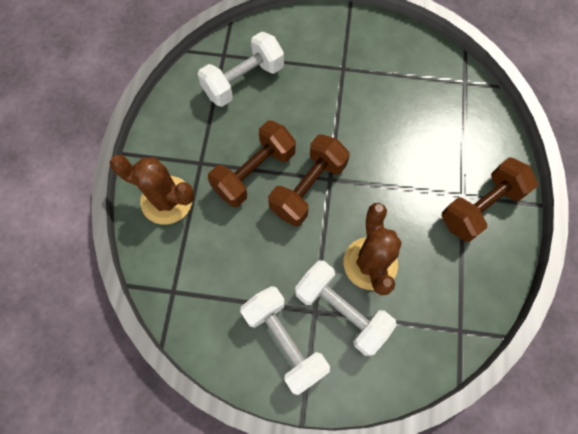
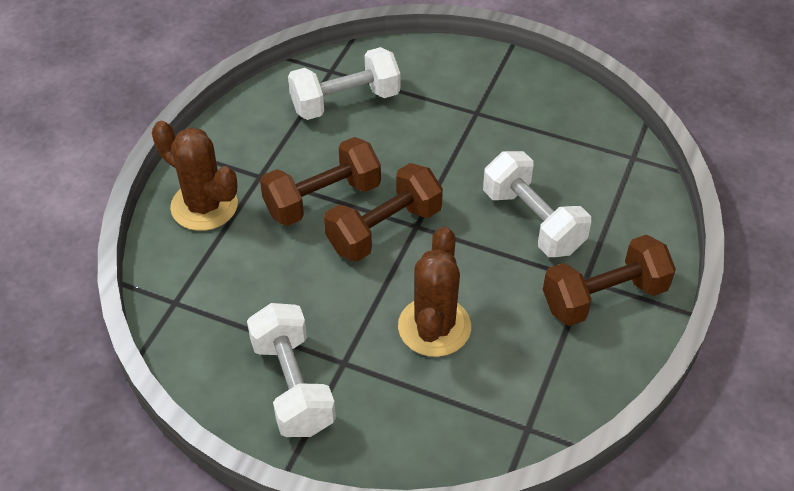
camera: 15 degrees right, 20 degrees down
(341, 311) = (378, 370): white dumbbell -> white dumbbell (532, 221)

